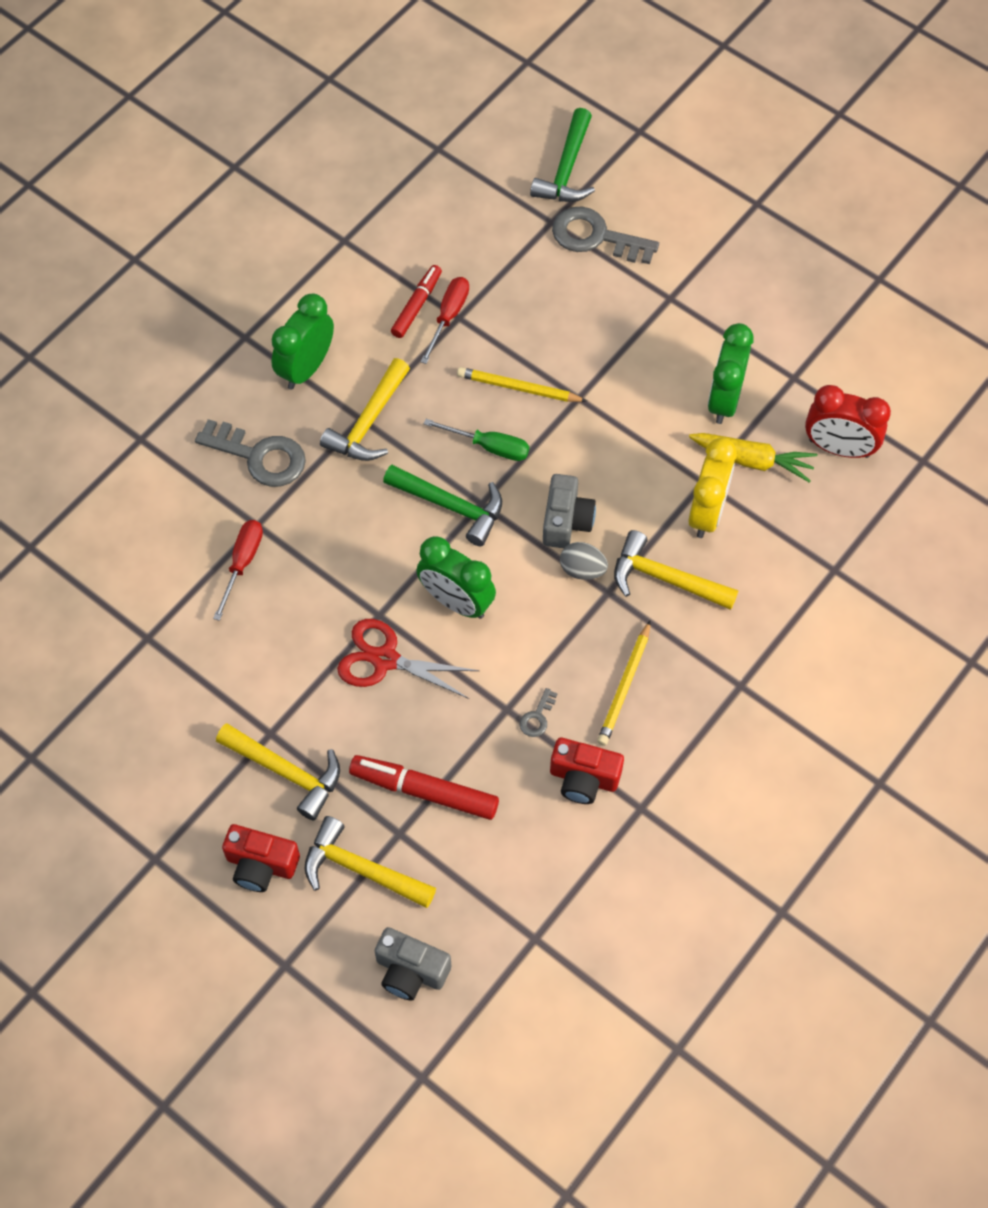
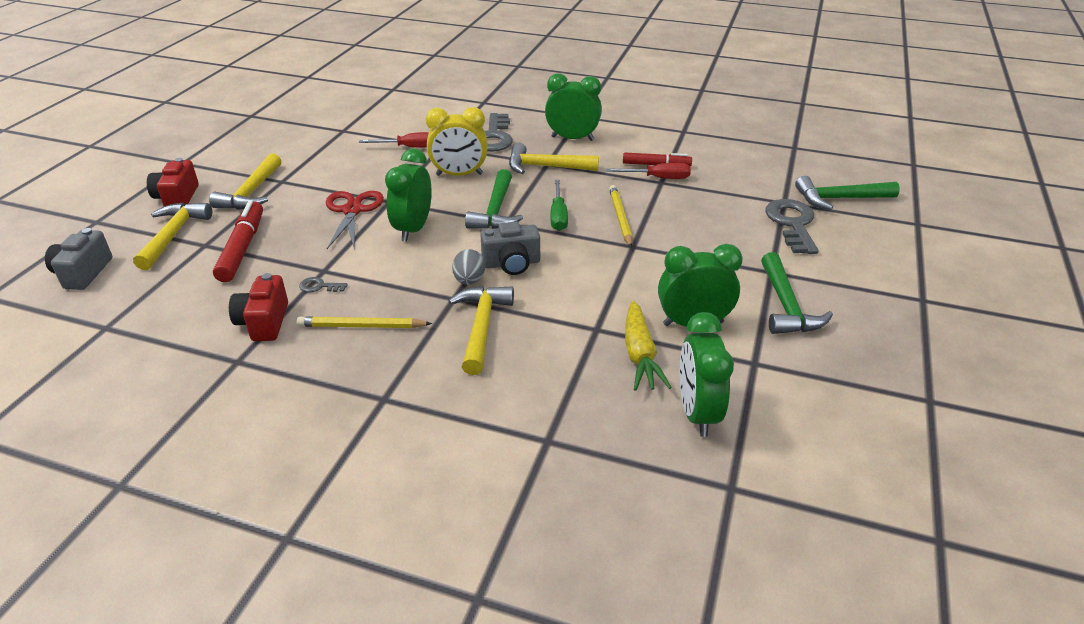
camera: 70 degrees right, 25 degrees down
(707, 512) = (565, 338): yellow clock -> yellow clock (459, 175)
(726, 313) = (786, 306): none -> green hammer
(839, 448) = (697, 413): red clock -> green clock

